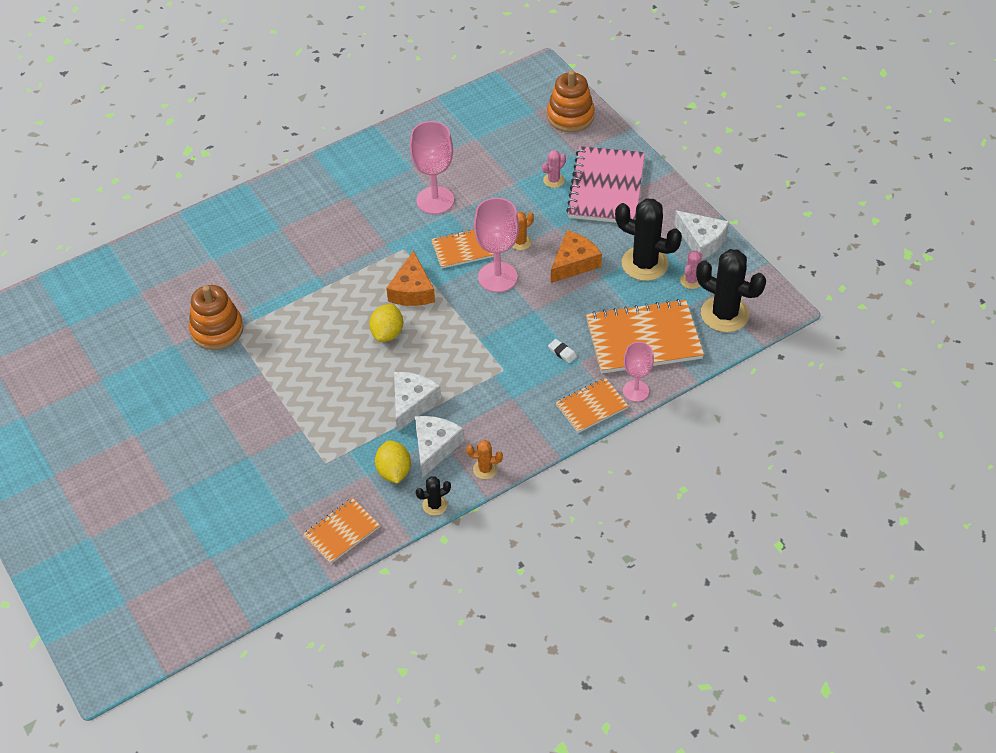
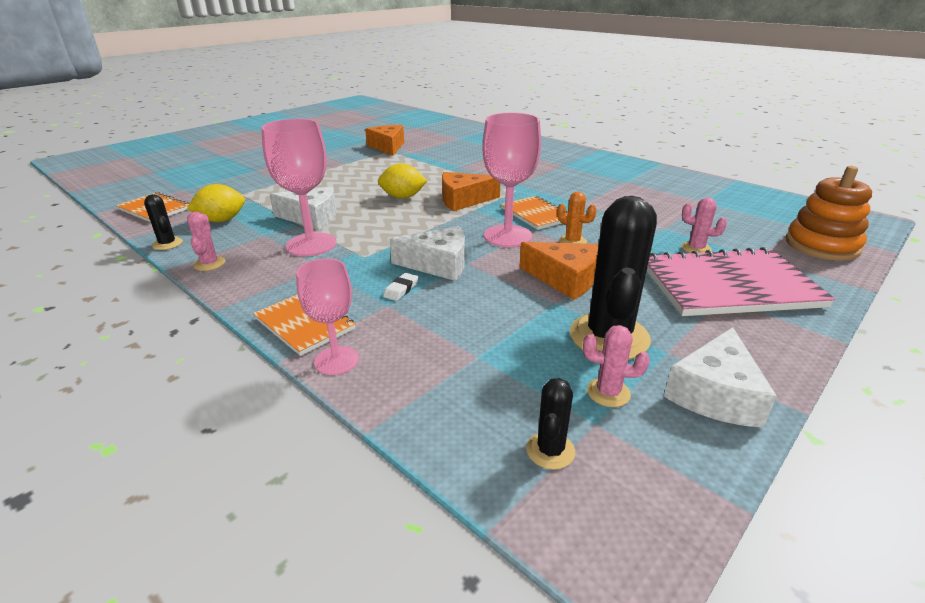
camera: 75 degrees right, 20 degrees down
(217, 330) = (387, 147): orange stacking toy -> orange cheese
(434, 447) = (249, 234): white cheese -> white cheese (438, 264)
(435, 200) = (593, 195): pink goblet -> pink goblet (311, 245)
(485, 469) = (209, 264): orange cactus -> pink cactus
(643, 339) = (448, 355): orange notebook -> none
(724, 314) = (550, 450): black cactus -> black cactus, size x0.47

